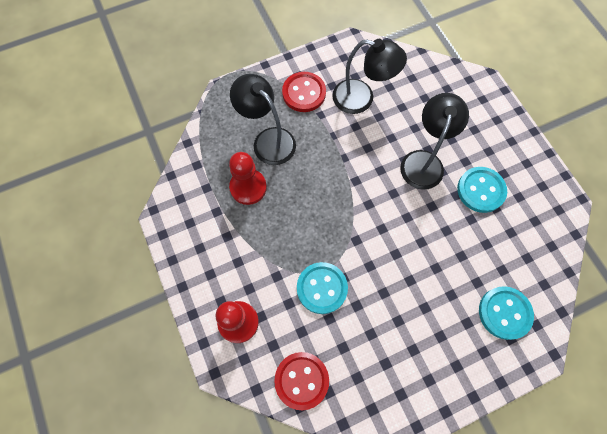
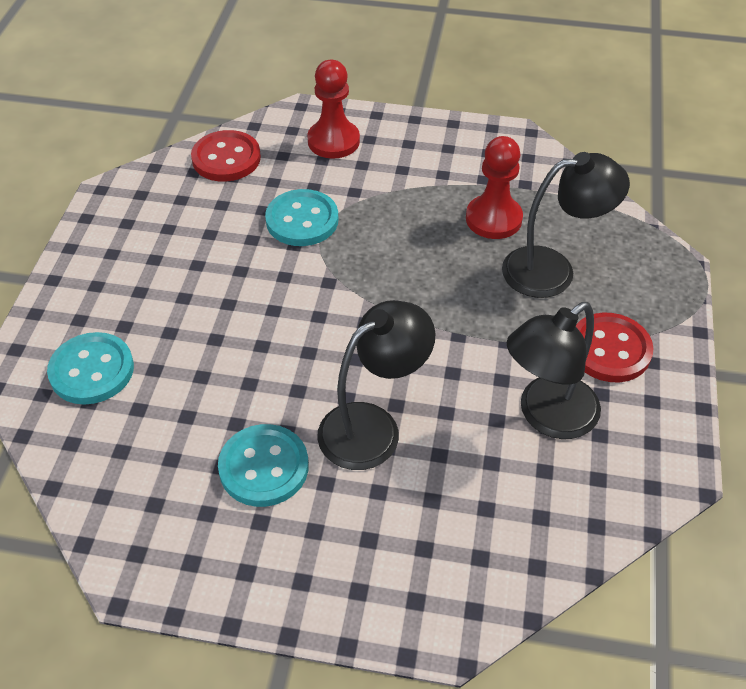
camera: 125 degrees right, 20 degrees down
(424, 161) = (373, 426): black lamp -> black lamp turned 90 degrees counterclockwise

